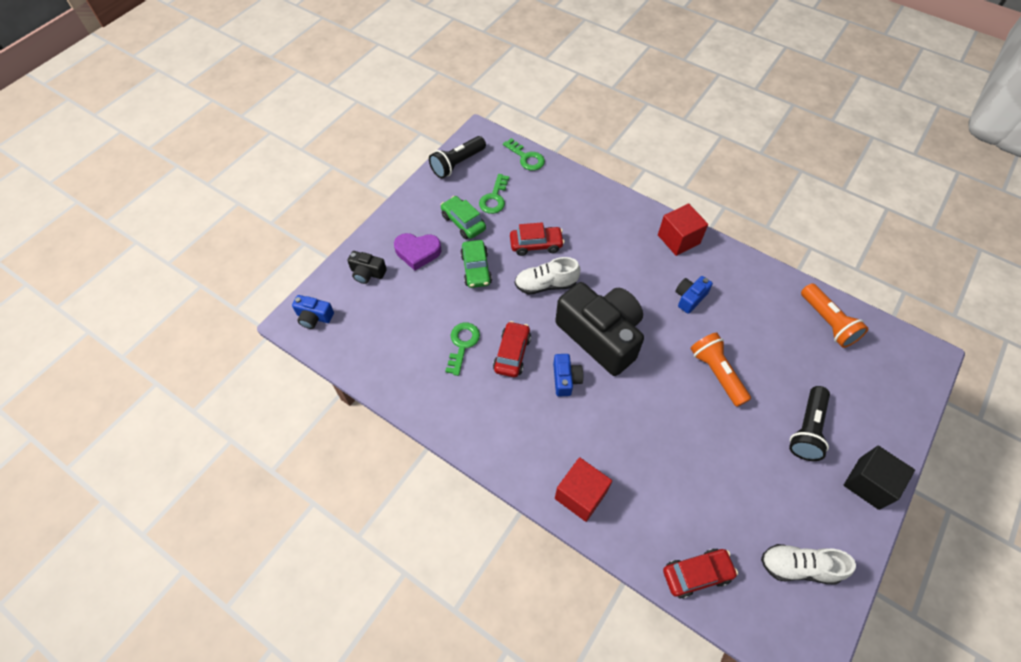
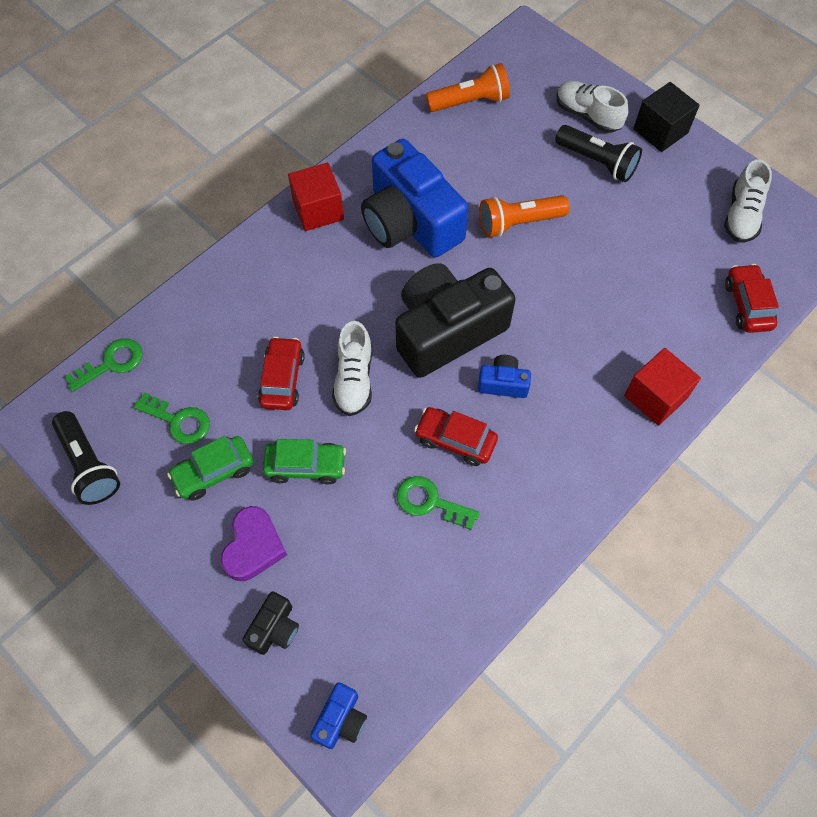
camera: 80 degrees left, 5 degrees up
(689, 298) = (410, 222): blue camera -> blue camera, size x2.34
(857, 417) = (587, 115): none -> white shoe

